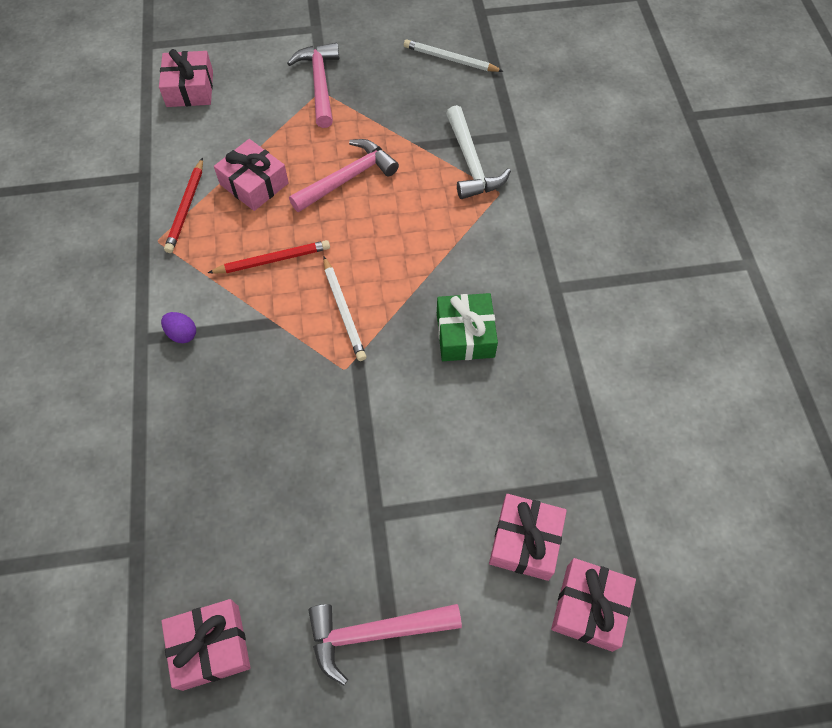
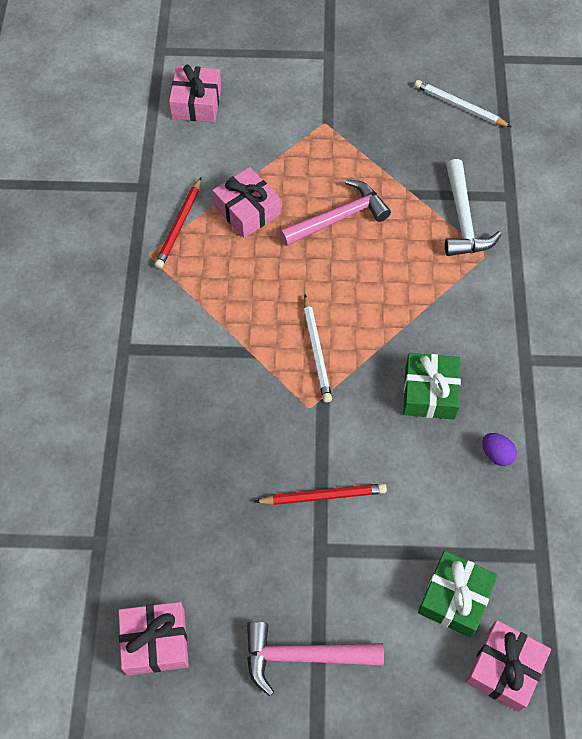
camera: 10 degrees right, 0 degrees up
(182, 334) = (162, 350): purple egg -> purple egg (496, 454)
(273, 260) = (255, 290): red pencil -> red pencil (323, 496)
(319, 84) = (324, 115): pink hammer -> none
(525, 541) = (454, 598): pink gift -> green gift

